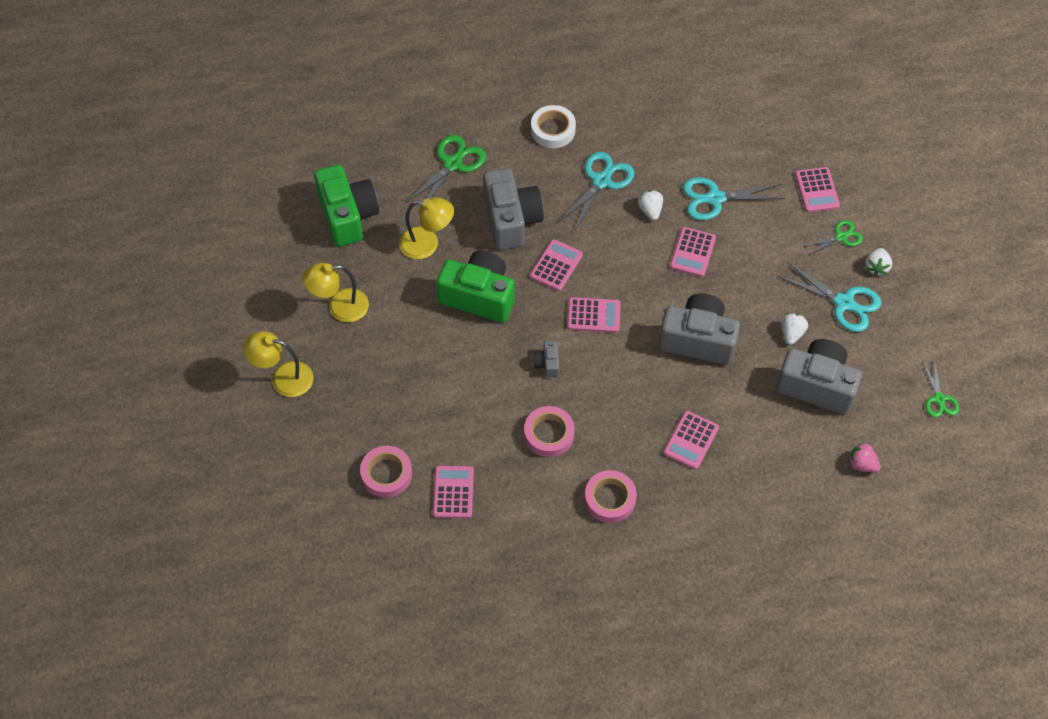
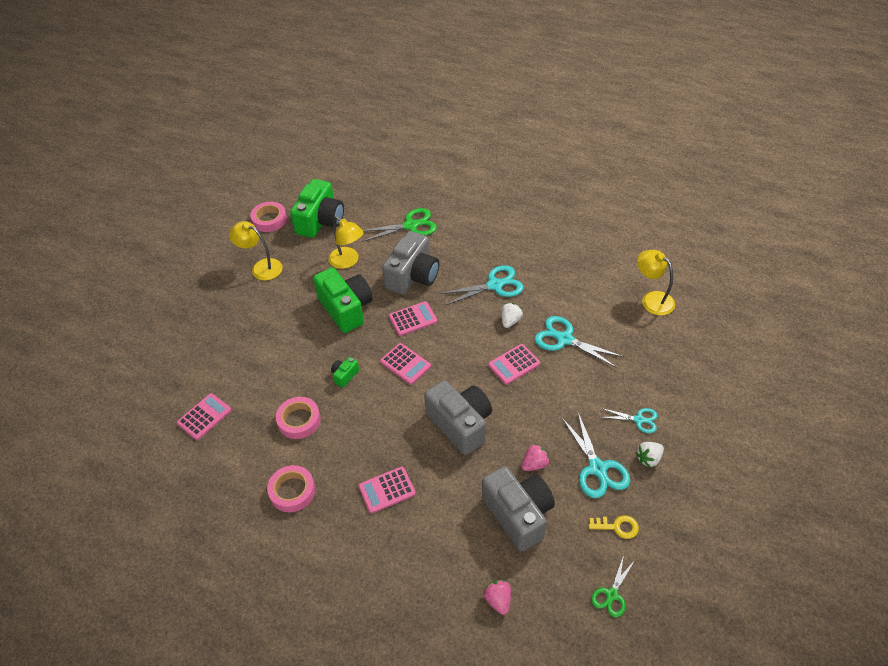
camera: 40 degrees right, 10 degrees down
(283, 378) = (189, 287): yellow lamp -> yellow lamp (652, 299)
(386, 474) = (180, 379): pink tape -> pink tape (269, 220)
(547, 364) = (345, 375): grey camera -> green camera
(553, 130) = (493, 239): white tape -> none
(791, 333) = (534, 464): white strawberry -> pink strawberry
(817, 190) = (649, 376): pink calculator -> none
(840, 237) = (638, 419): green scissors -> turquoise scissors
(899, 342) = (617, 527): none -> yellow key

